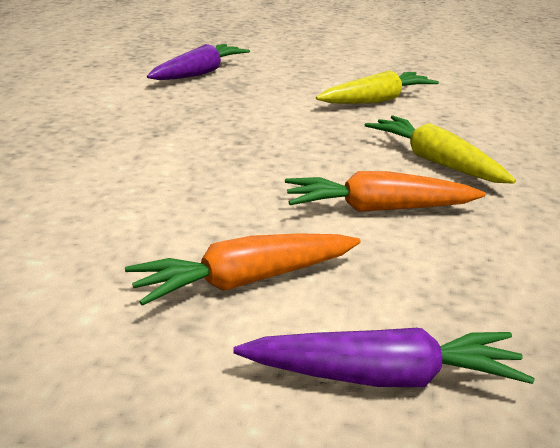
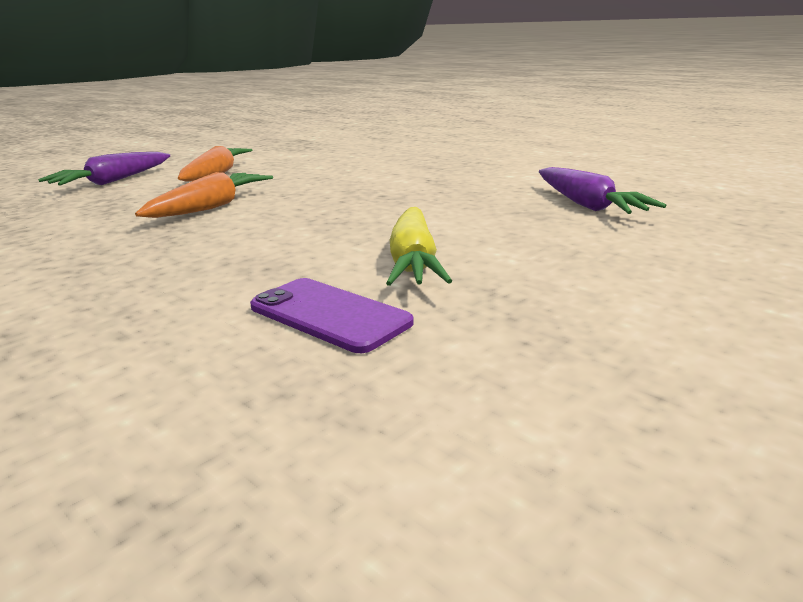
camera: 125 degrees right, 5 degrees down
(435, 162) = (228, 241): yellow carrot -> none
(465, 104) = (329, 315): none -> purple phone

